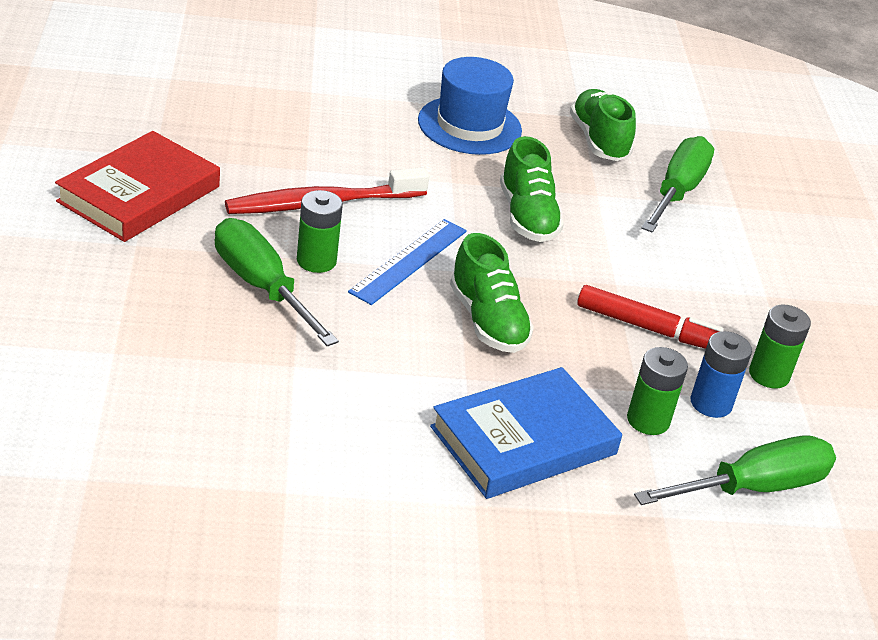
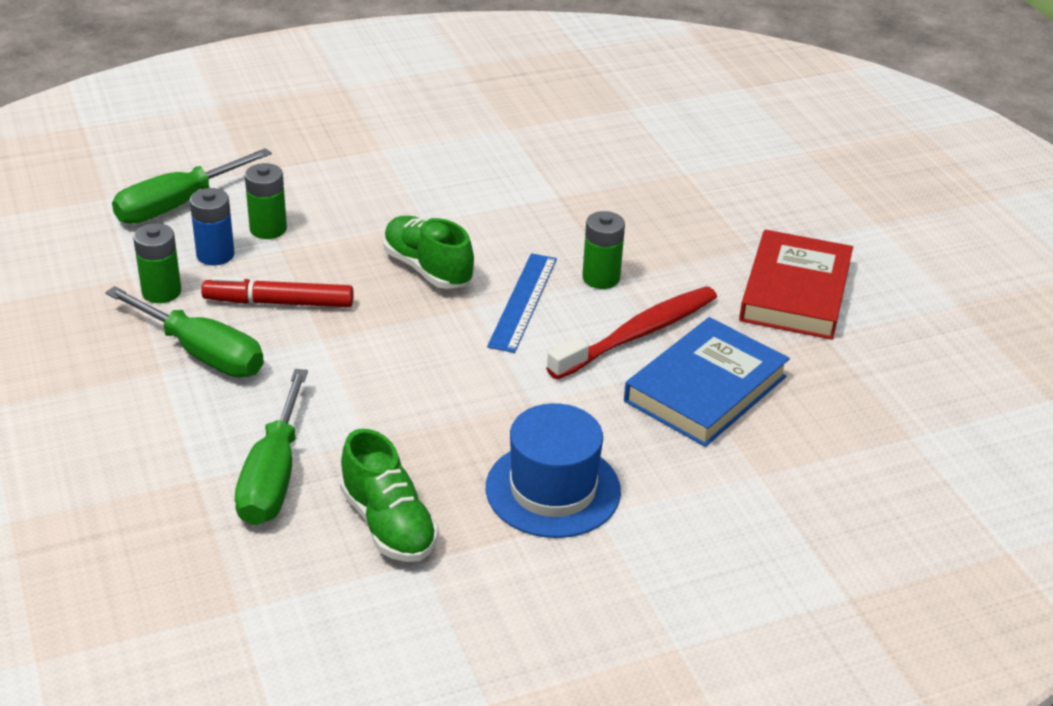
camera: 165 degrees right, 0 degrees up
(261, 286) = (626, 244): green screwdriver -> green screwdriver (202, 353)
(523, 440) = (363, 192): blue book -> blue book (705, 389)
(527, 217) = (434, 384): green shoe -> none

